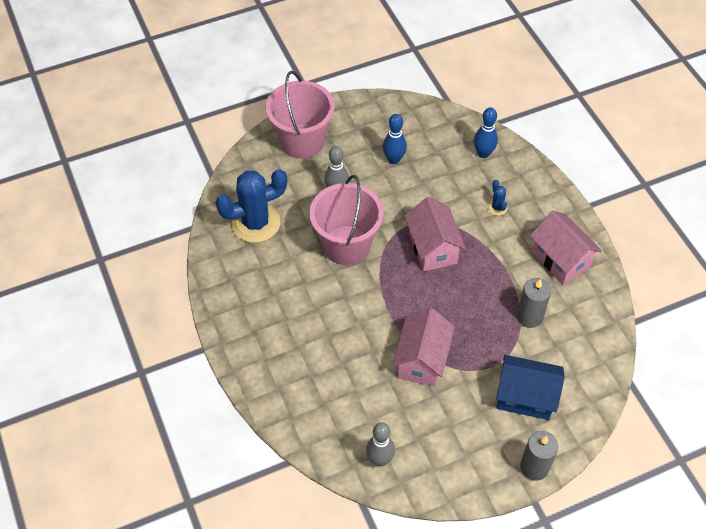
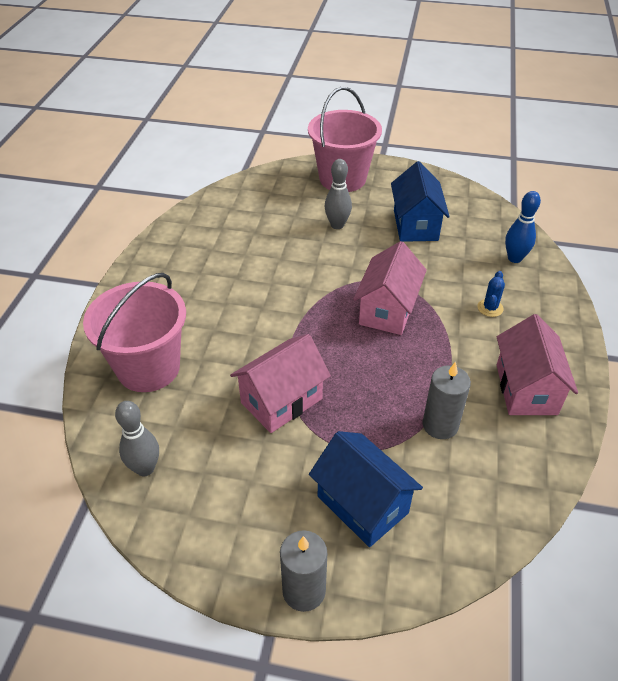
camera: 35 degrees right, 10 degrees down
(255, 223) = (242, 216): blue cactus -> none
(346, 245) = (304, 268): pink bucket -> pink bucket (148, 368)
(393, 159) = (415, 225): blue bowling pin -> blue house

